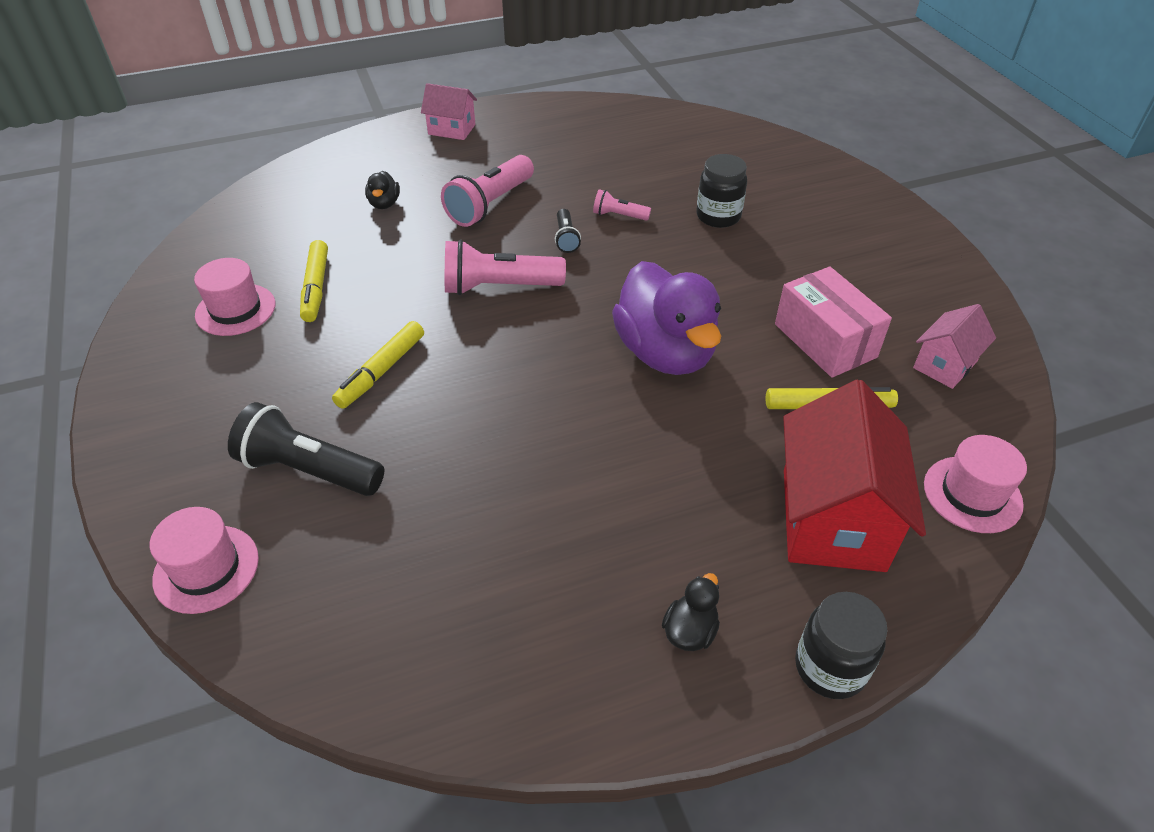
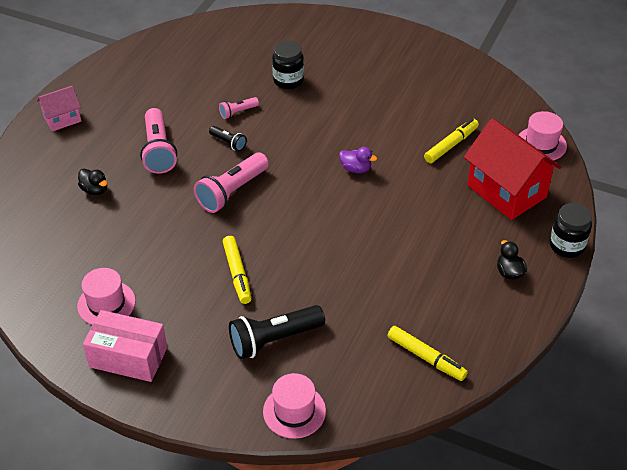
camera: 45 degrees left, 0 degrees up
(316, 287) = (132, 260): yellow marker -> yellow marker (425, 357)
(665, 353) = (356, 169): purple duck -> purple duck, size x0.42
(825, 340) = (414, 115): pink box -> pink box (128, 357)
(945, 365) = (473, 94): pink house -> none

